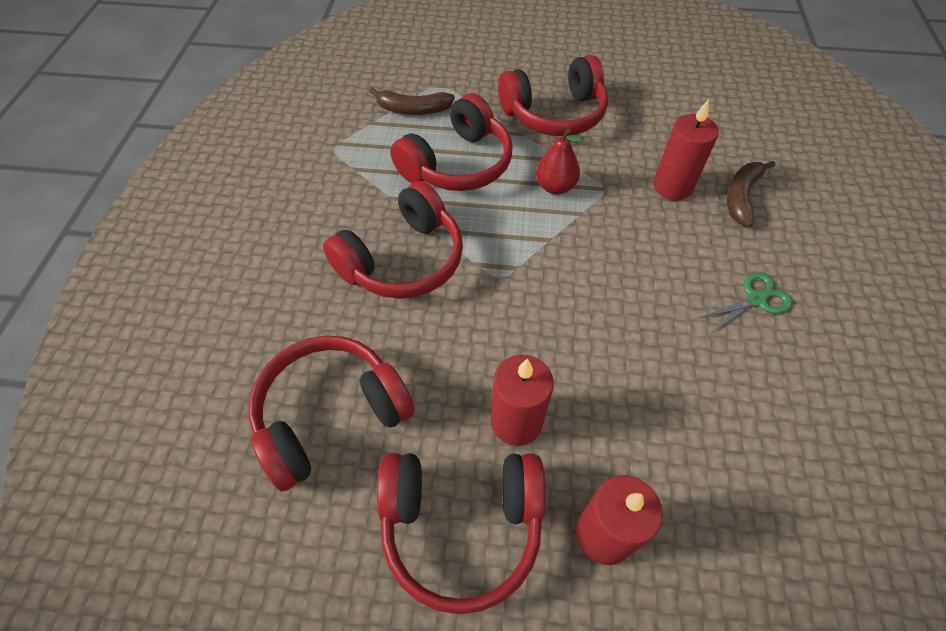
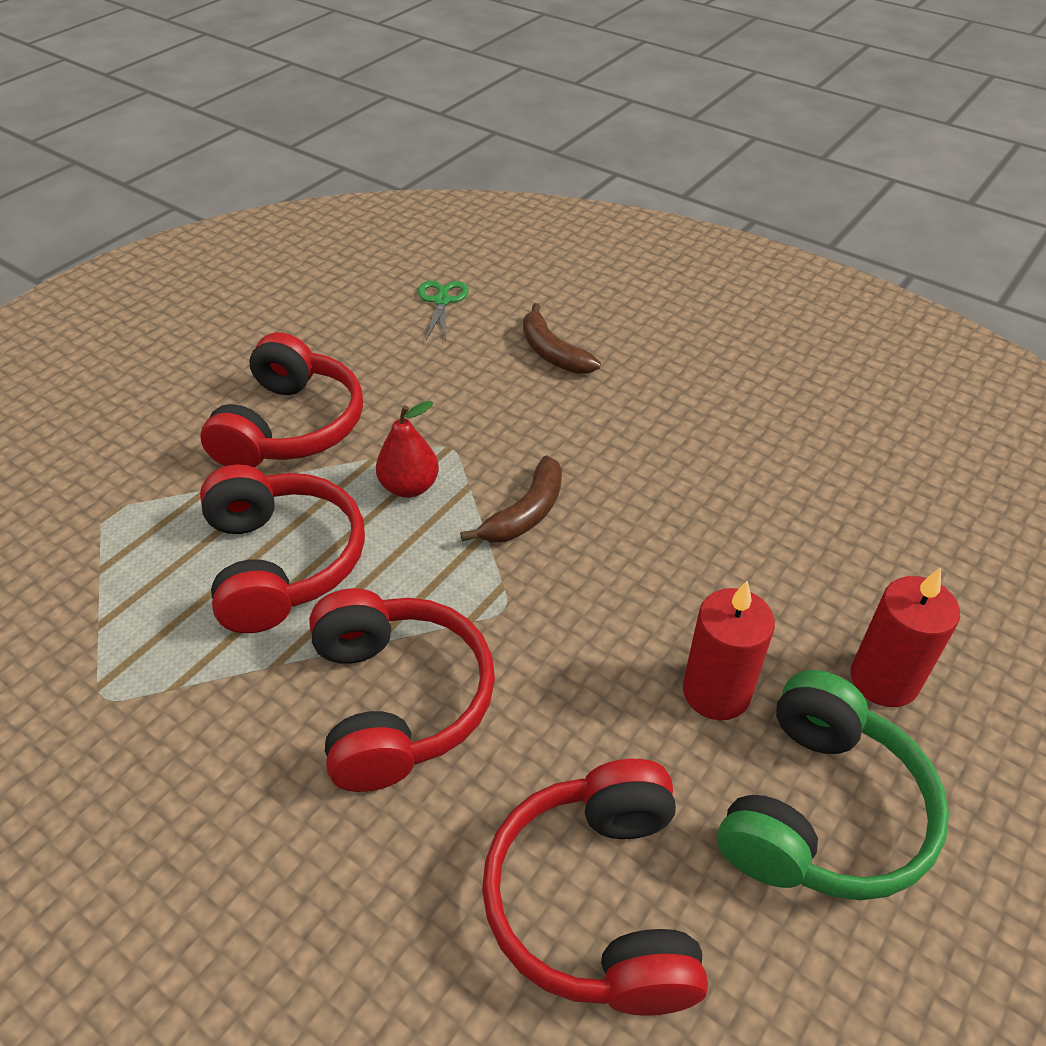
camera: 60 degrees left, 10 degrees down
(413, 109) = (126, 563): brown banana -> brown banana (526, 513)
(461, 525) = (821, 811): red headphones -> green headphones
(672, 186) = (496, 392): red candle -> none
(756, 299) = (683, 416): green scissors -> green scissors (442, 301)

